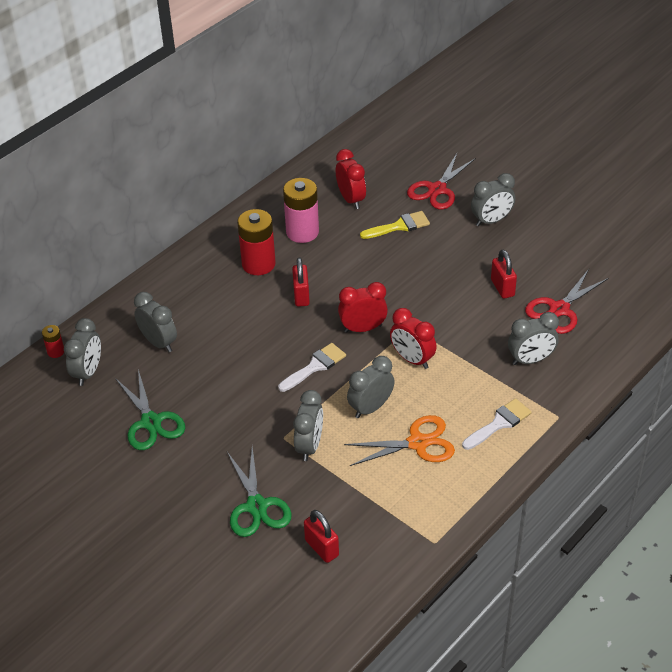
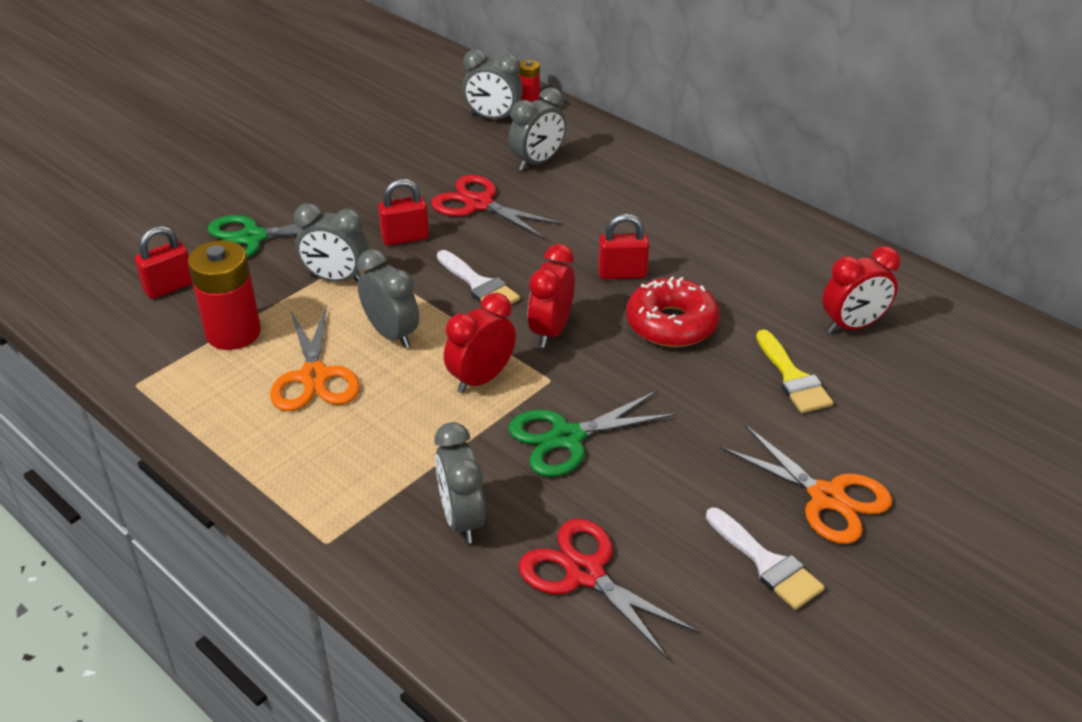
camera: 90 degrees right, 5 degrees down
(151, 422) = (406, 162): green scissors -> green scissors (567, 438)
(258, 264) = (688, 236): red battery -> red battery (233, 333)
(302, 232) = (763, 275): pink battery -> none
(353, 274) = (671, 324): none -> red donut
(363, 328) = (551, 331): red clock -> red clock turned 150 degrees counterclockwise
(437, 189) = (903, 429): red scissors -> red scissors (479, 204)
(491, 220) = (826, 497): grey clock -> orange scissors
(499, 423) = (330, 467): white brush -> white brush (767, 563)
(502, 288) = (642, 497): red padlock -> red padlock (405, 238)

